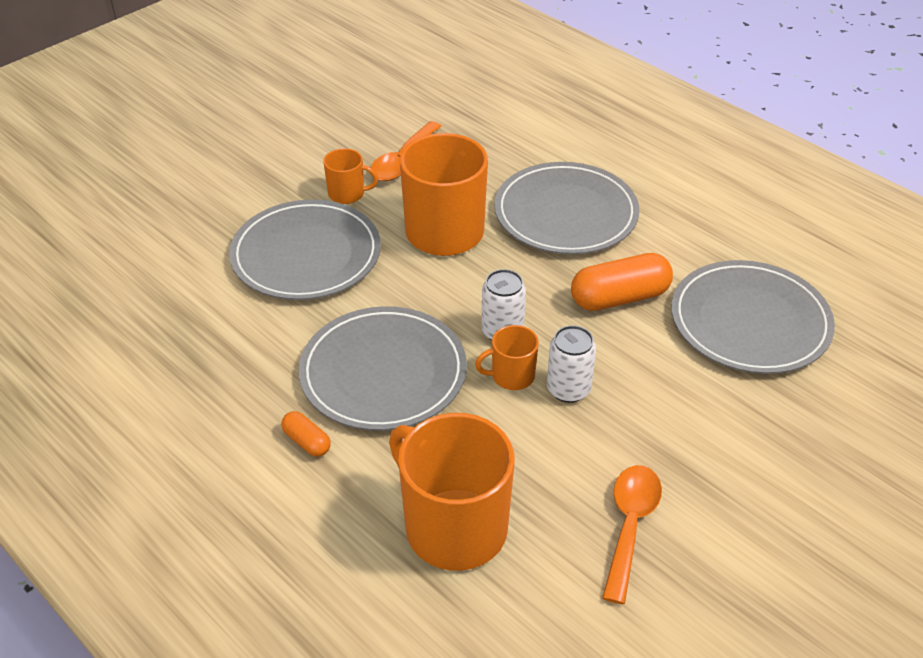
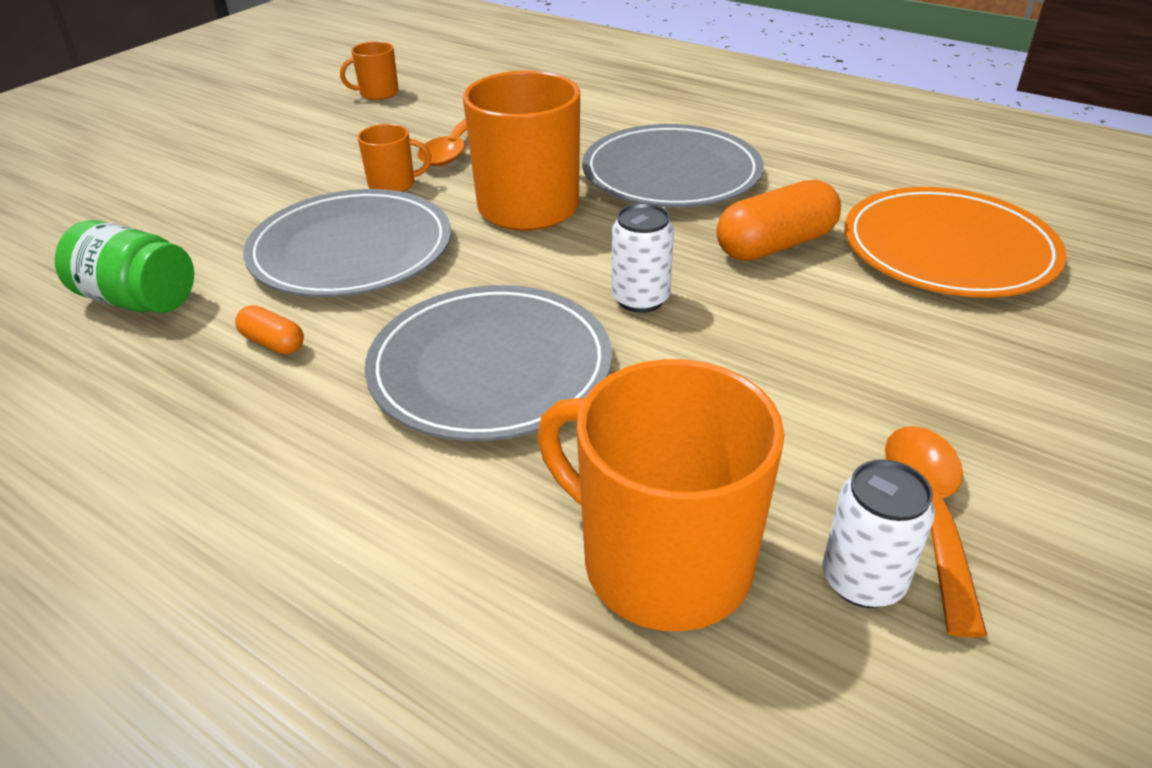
camera: 10 degrees left, 5 degrees down
(155, 278) = (138, 300): none -> green jar
(307, 442) = (395, 473): orange capsule -> orange capsule (273, 343)
(511, 376) = (672, 347): orange mug -> orange mug (378, 93)
(568, 389) = (756, 352): white can -> white can (862, 580)
(750, 321) = (948, 249): grey plate -> orange plate

